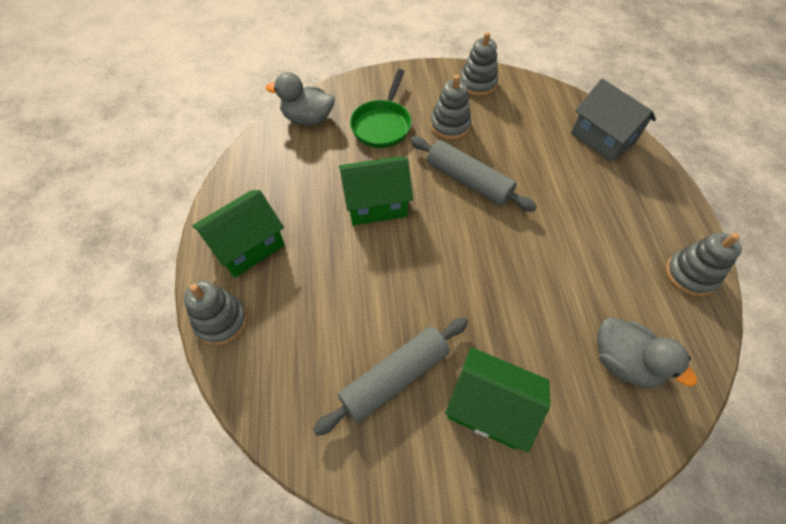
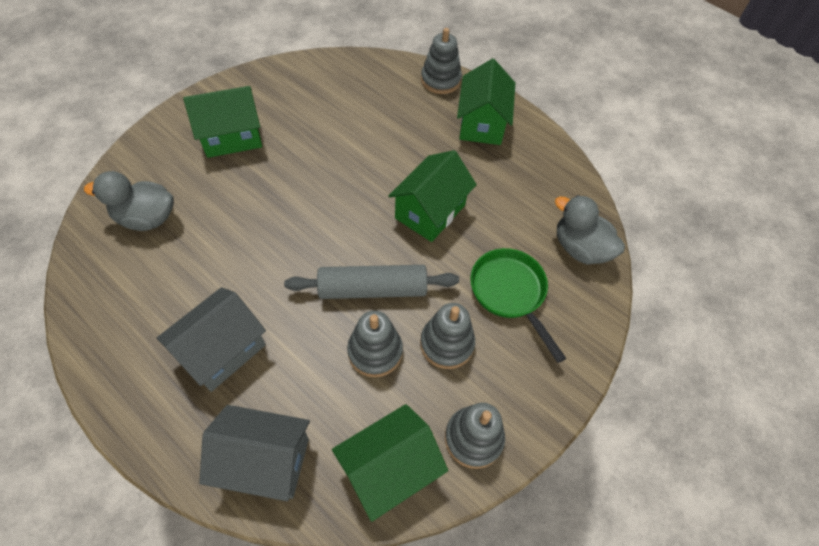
camera: 135 degrees right, 0 degrees up
(308, 119) = (580, 248): grey duck -> grey duck turned 105 degrees counterclockwise
(394, 377) = (305, 117): grey rolling pin -> none
(534, 98) = (389, 469): none -> green house
(601, 208) = (222, 350): none -> grey house
(690, 275) = (104, 332): grey stacking toy -> grey stacking toy (375, 351)

